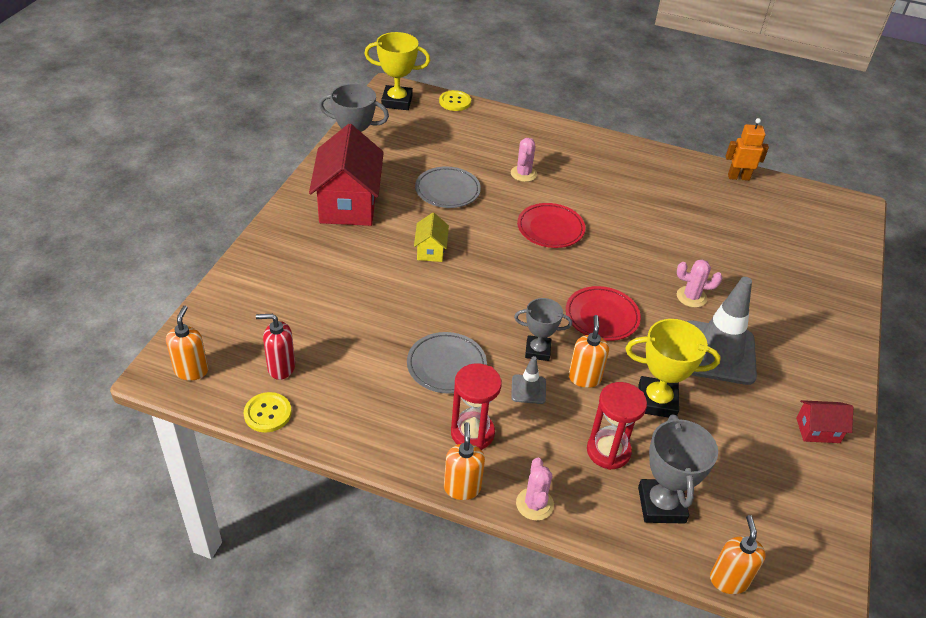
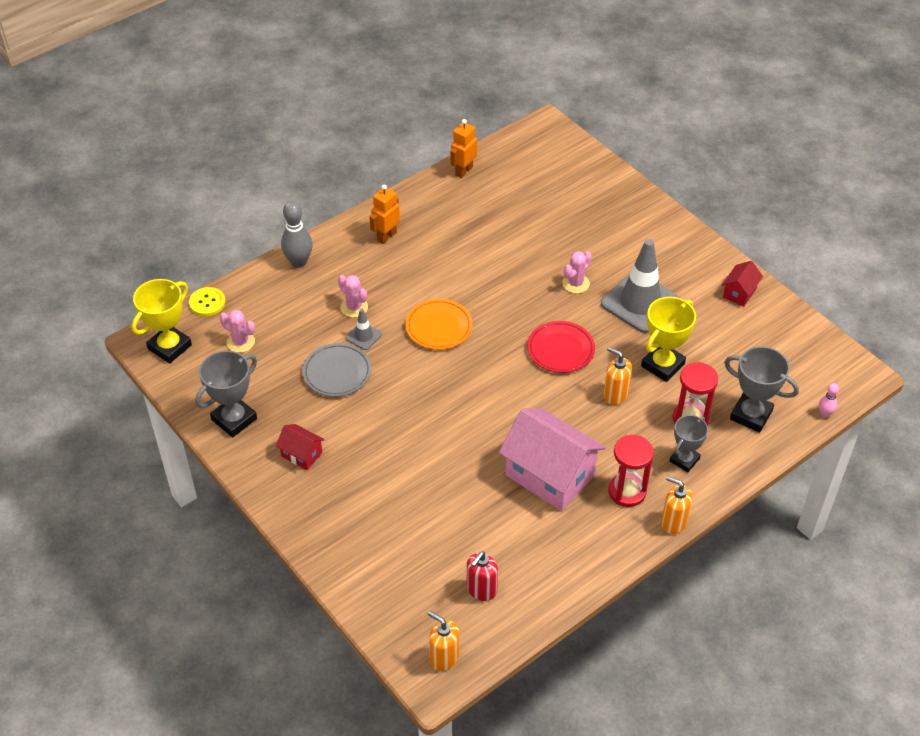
camera: 55 degrees left, 5 degrees up
(267, 413) = (527, 619): yellow button -> none
(348, 204) = (301, 454): red house -> red house, size x0.47
(430, 250) = (408, 422): yellow house -> none
(446, 366) = (549, 475): grey plate -> pink house
(528, 389) = (605, 435): grey traffic cone -> grey traffic cone (363, 336)
(534, 504) = (711, 486): pink cactus -> pink cactus (240, 342)
(537, 350) = (570, 409): grey trophy -> grey trophy (684, 460)
(540, 128) = (299, 262): none -> grey bowling pin
(550, 229) = (439, 327): red plate -> orange plate
(616, 162) = (386, 236): none -> orange robot
(728, 580) = (825, 414): orange soap dispenser -> pink bowling pin

